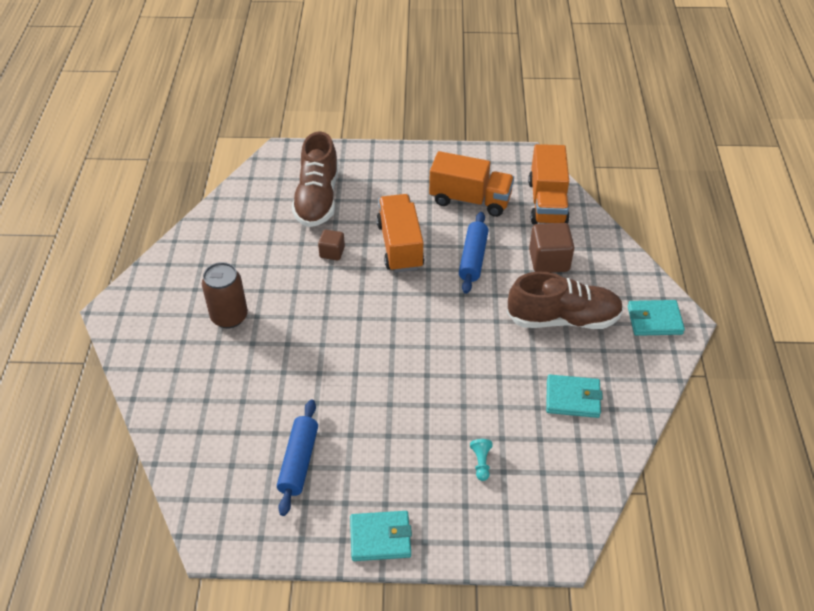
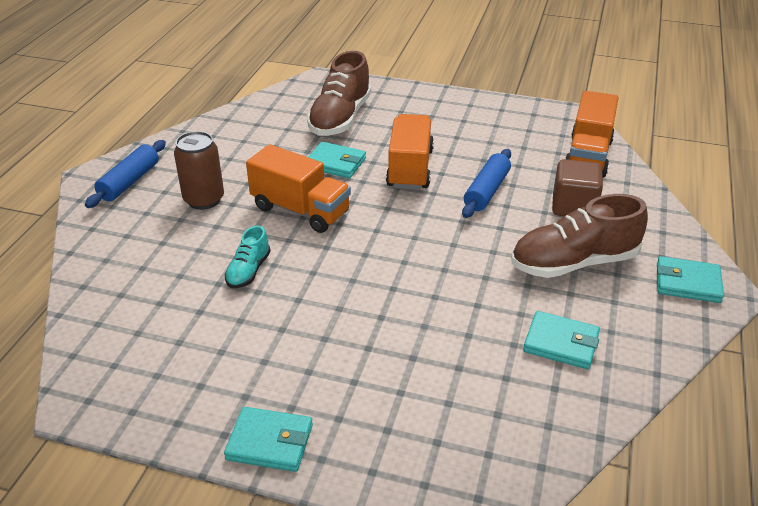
camera: 15 degrees right, 10 degrees down
(299, 461) = (212, 344): blue rolling pin -> blue rolling pin (129, 182)
(300, 384) = (248, 271): none -> turquoise shoe
(332, 252) = (335, 163): brown cube -> turquoise wallet
(470, 200) = (501, 141): orange truck -> orange truck (300, 210)
(481, 463) = (424, 388): turquoise pawn -> none
(563, 319) = (573, 263): brown shoe -> brown shoe turned 150 degrees clockwise

